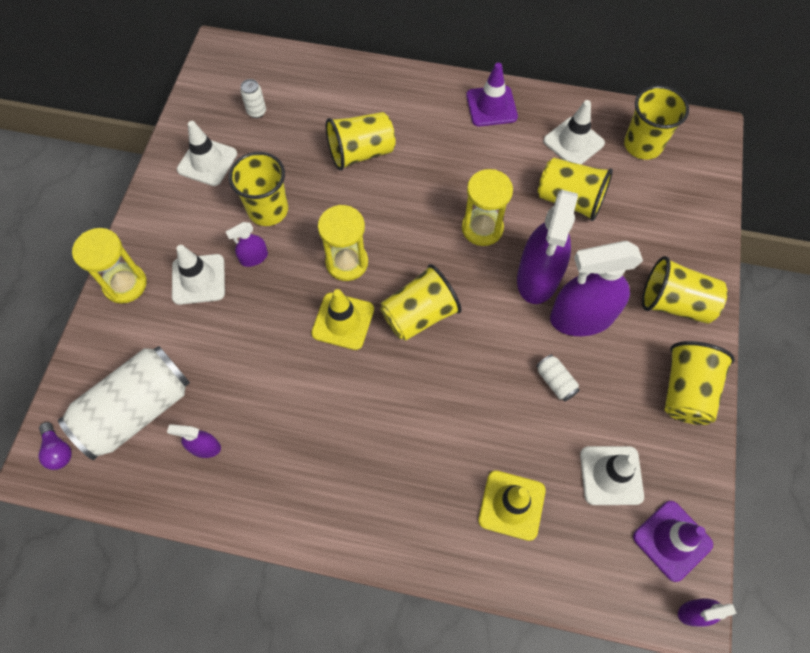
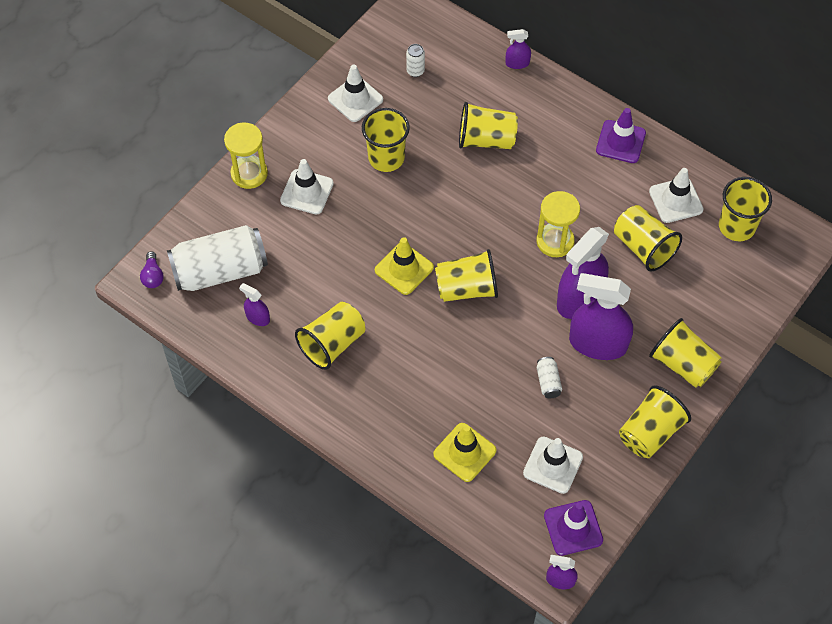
camera: 25 degrees right, 5 degrees down
(254, 258) = (357, 192): purple spray bottle -> purple spray bottle (517, 63)
(304, 441) = (332, 344): none -> yellow cup
(347, 262) = (429, 225): yellow hourglass -> none

